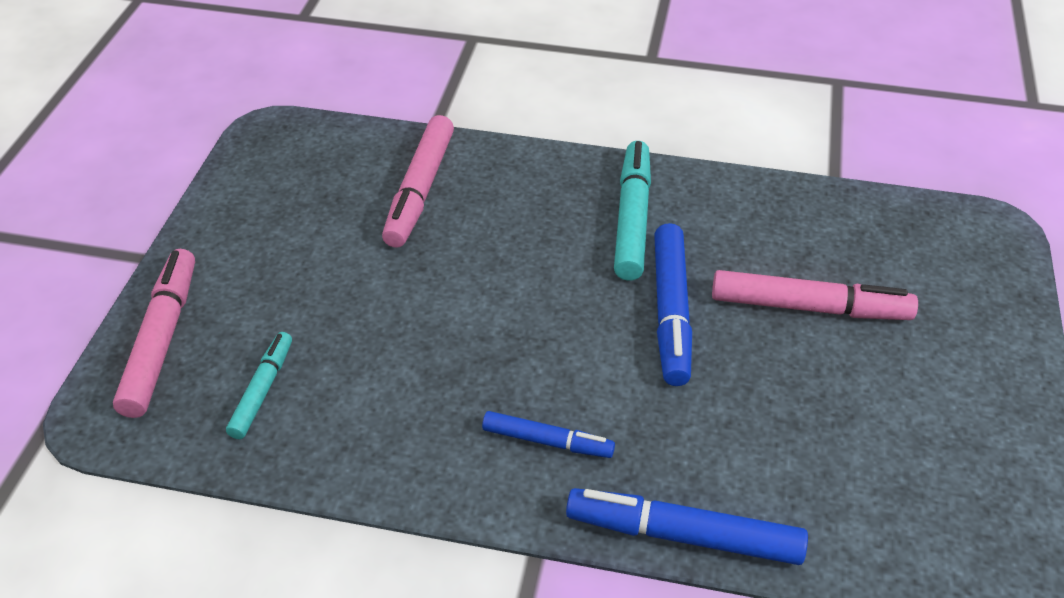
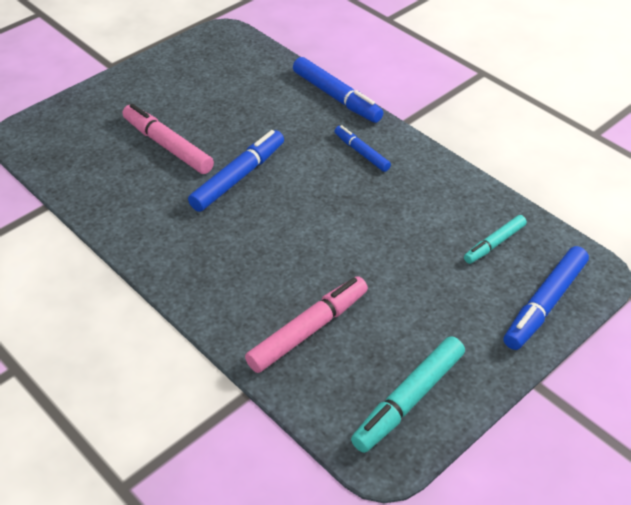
camera: 145 degrees left, 0 degrees up
(161, 341) = (545, 303): pink marker -> blue marker
(632, 219) = (196, 237): turquoise marker -> turquoise marker (409, 399)

